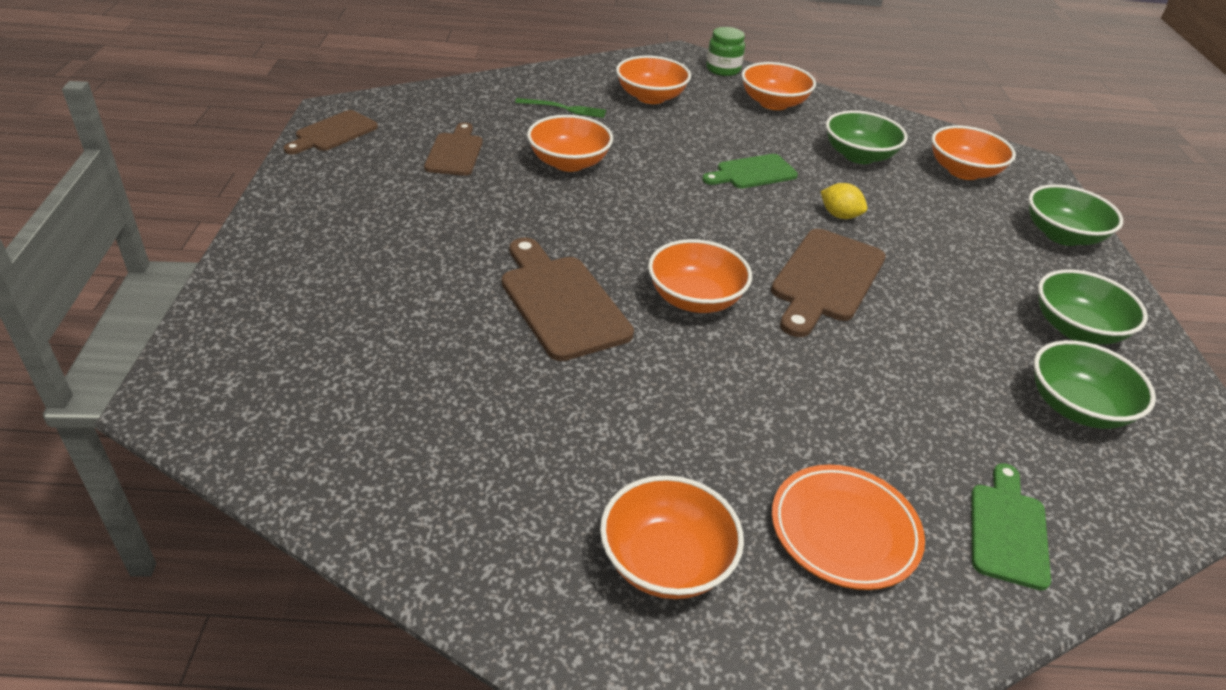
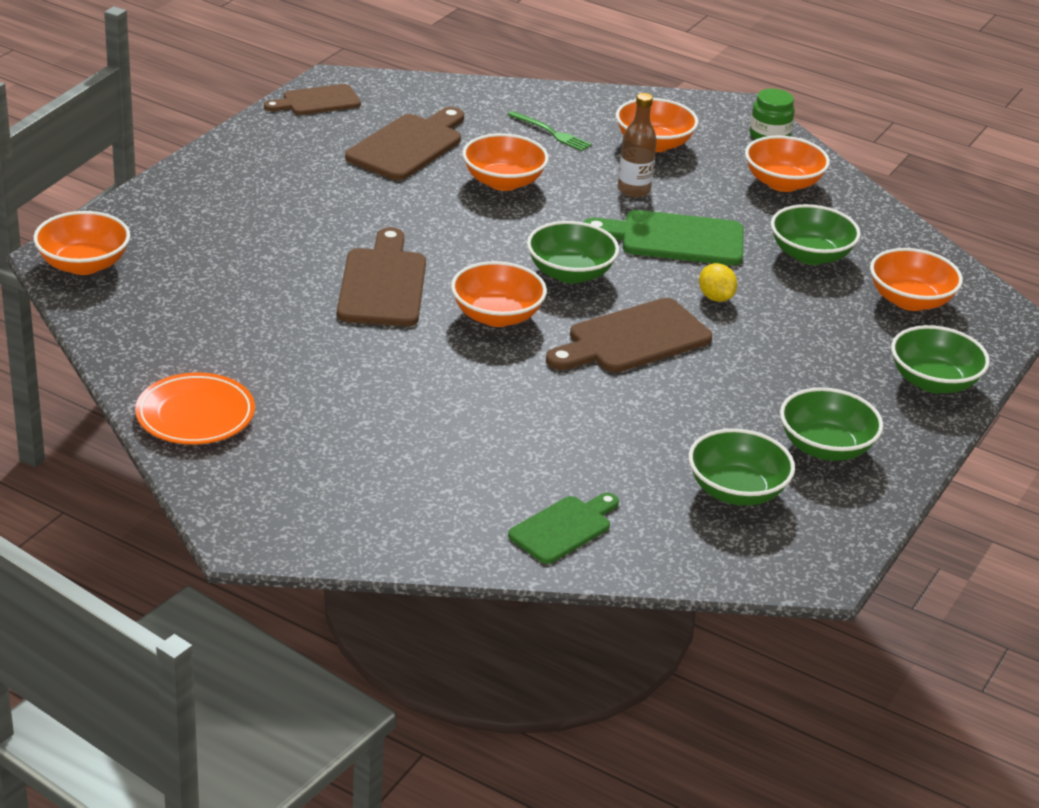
camera: 30 degrees right, 5 degrees down
(455, 152) = (408, 145): brown cutting board -> brown cutting board, size x1.56
(666, 561) = (296, 450): orange bowl -> orange bowl (84, 264)
(677, 140) = (633, 190): none -> brown bottle
(710, 232) = (570, 273): none -> green bowl
(752, 173) = (674, 239): green cutting board -> green cutting board, size x1.56
(844, 530) = (439, 482): orange plate -> orange plate (195, 415)

